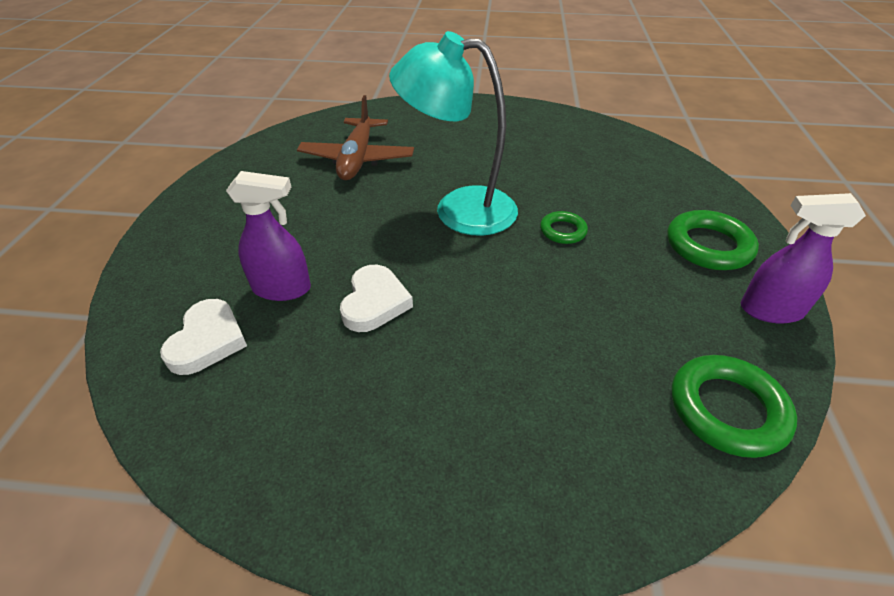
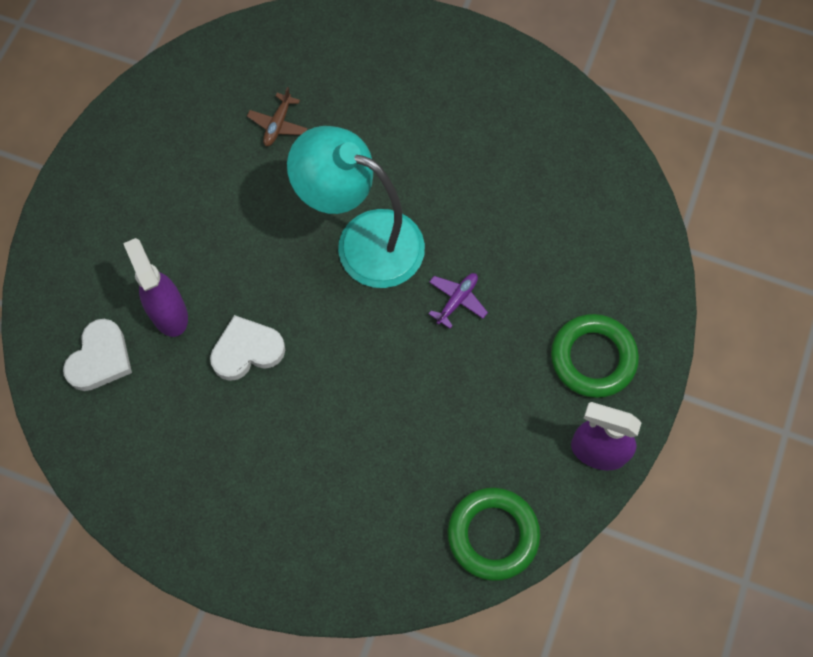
camera: 15 degrees right, 25 degrees up
(282, 289) = (168, 313): purple spray bottle -> purple spray bottle turned 135 degrees counterclockwise
(357, 159) = (278, 124): brown plane -> brown plane, size x0.47
(374, 302) = (247, 350): white heart -> white heart turned 135 degrees counterclockwise
(563, 231) = (457, 300): green ring -> purple plane

